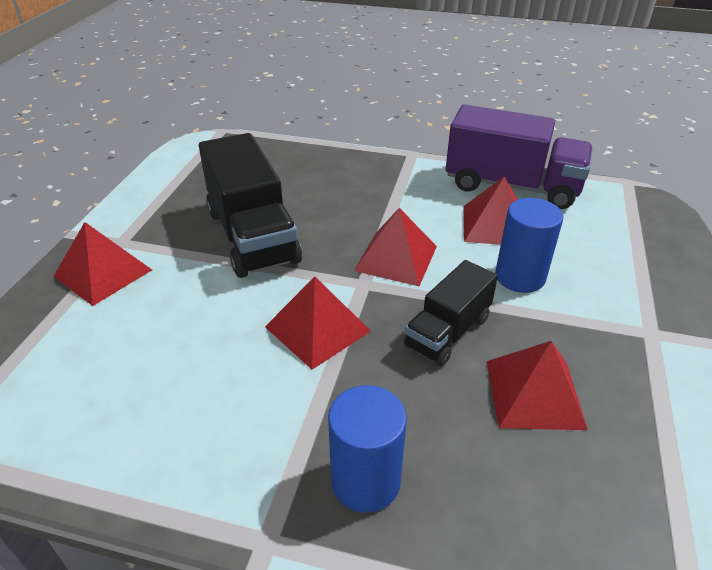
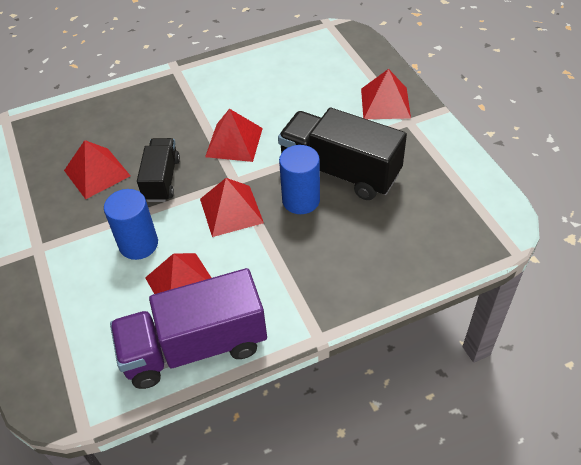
camera: 145 degrees right, 10 degrees up
(365, 481) = (154, 101): blue cylinder -> blue cylinder (301, 200)

